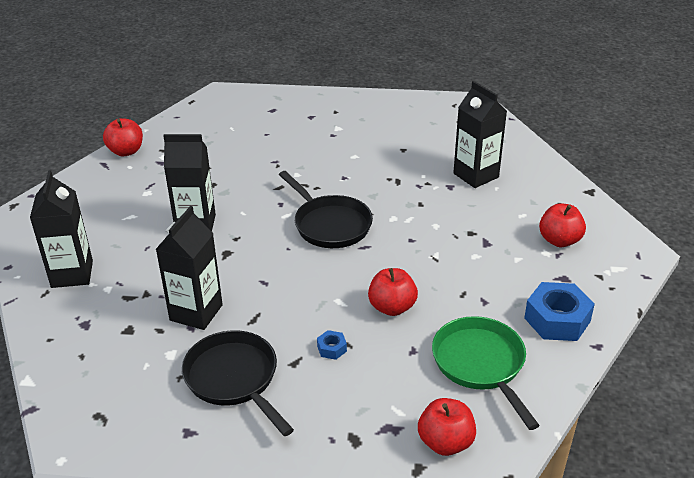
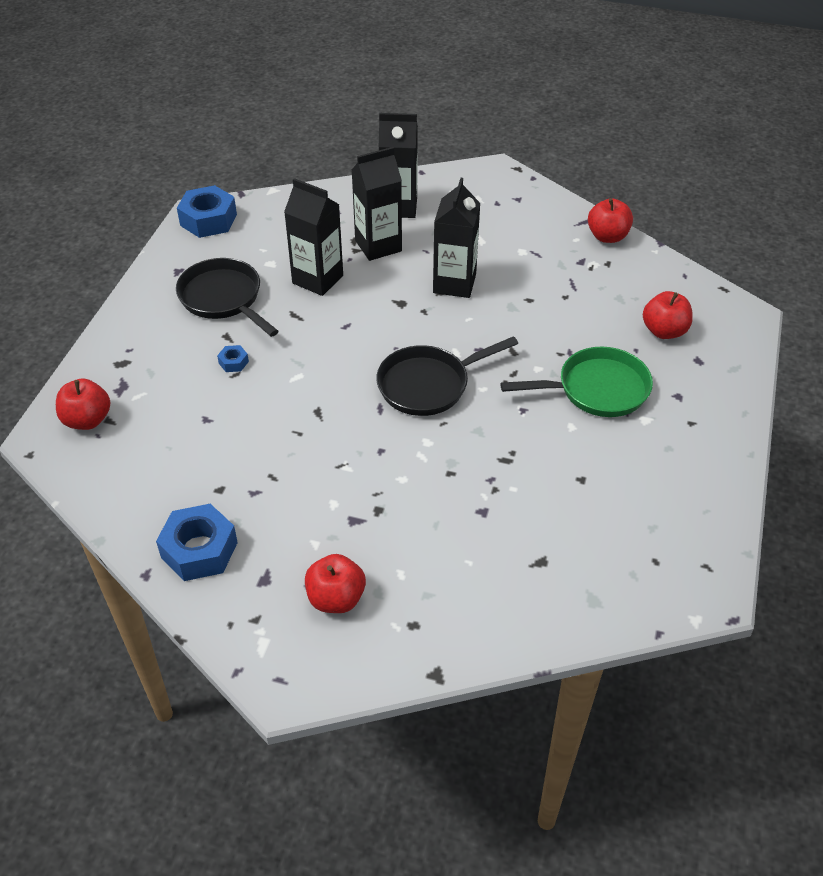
camera: 100 degrees right, 10 degrees up
(85, 428) = (208, 220): none -> blue nut
(234, 379) = (223, 298): black pan -> black pan turned 105 degrees counterclockwise
(392, 307) = (273, 414): red apple -> red apple (664, 331)
(476, 175) = (503, 546): black carton -> black carton (378, 246)
(481, 364) = (165, 466): green pan -> green pan (597, 389)

